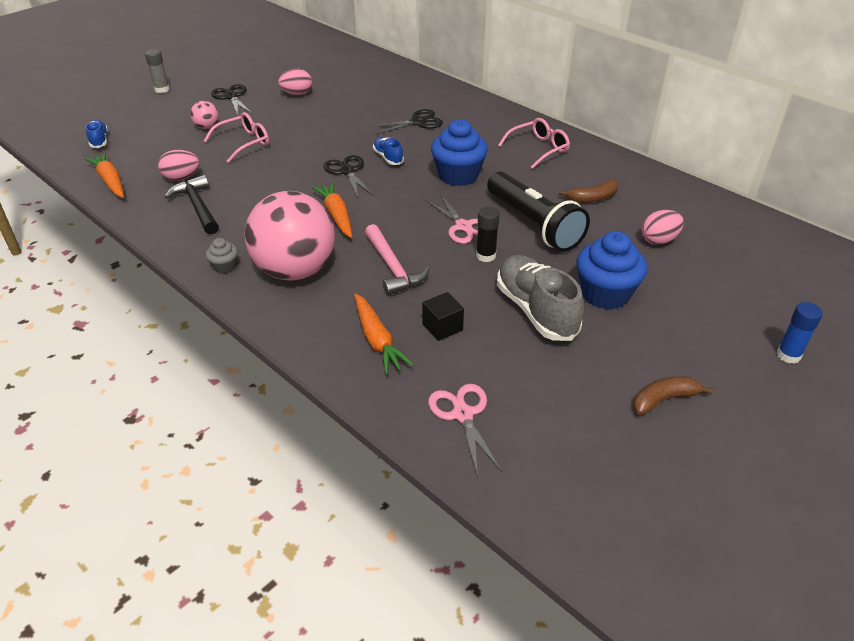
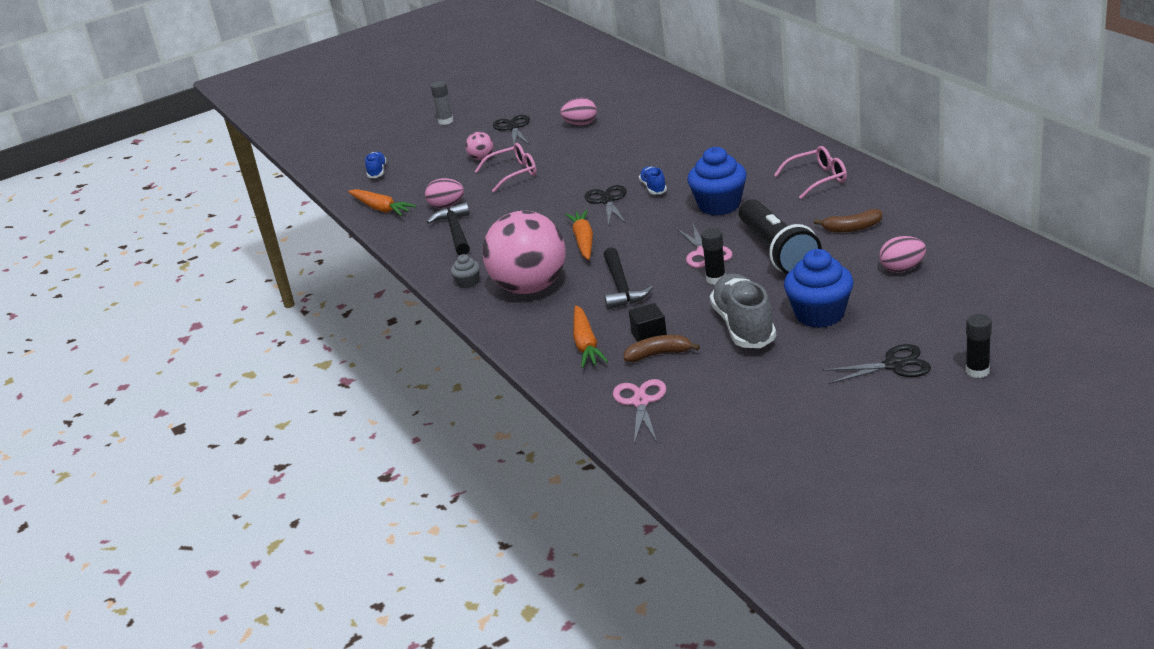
camera: 20 degrees right, 10 degrees down
(110, 181) = (381, 208): orange carrot -> orange carrot turned 150 degrees clockwise
(393, 268) = (621, 287): pink hammer -> black hammer
(418, 122) = (698, 152): black scissors -> black scissors (894, 365)
(663, 399) = (830, 400): brown banana -> brown banana (658, 354)
(788, 355) = (977, 371): blue glue stick -> black glue stick

